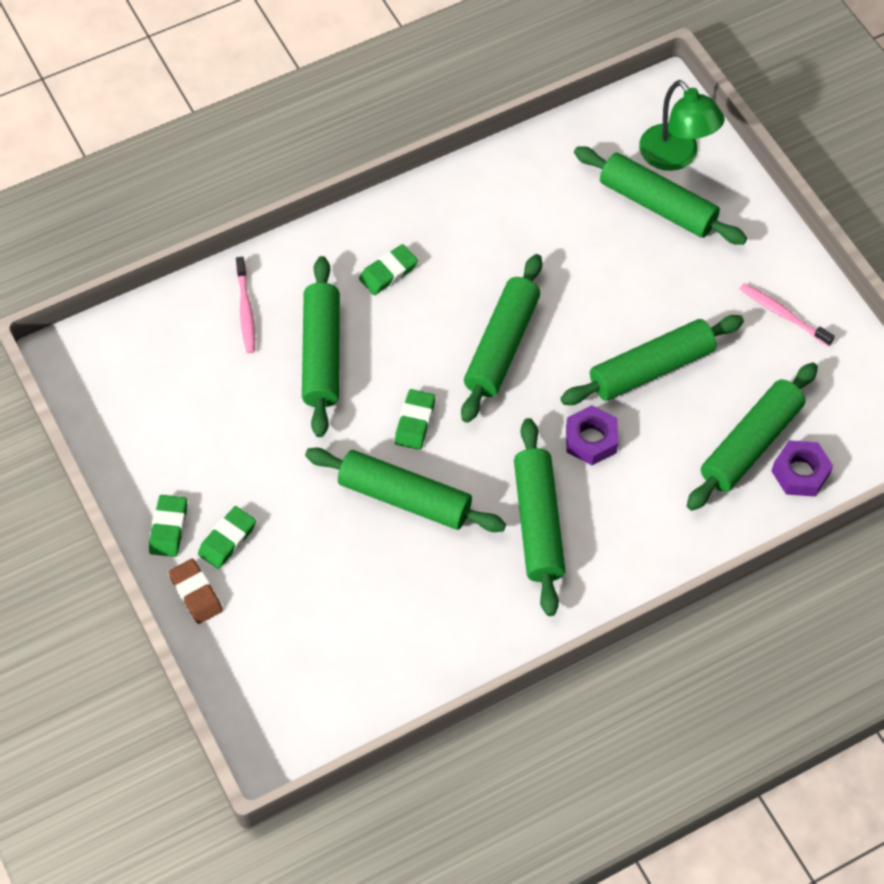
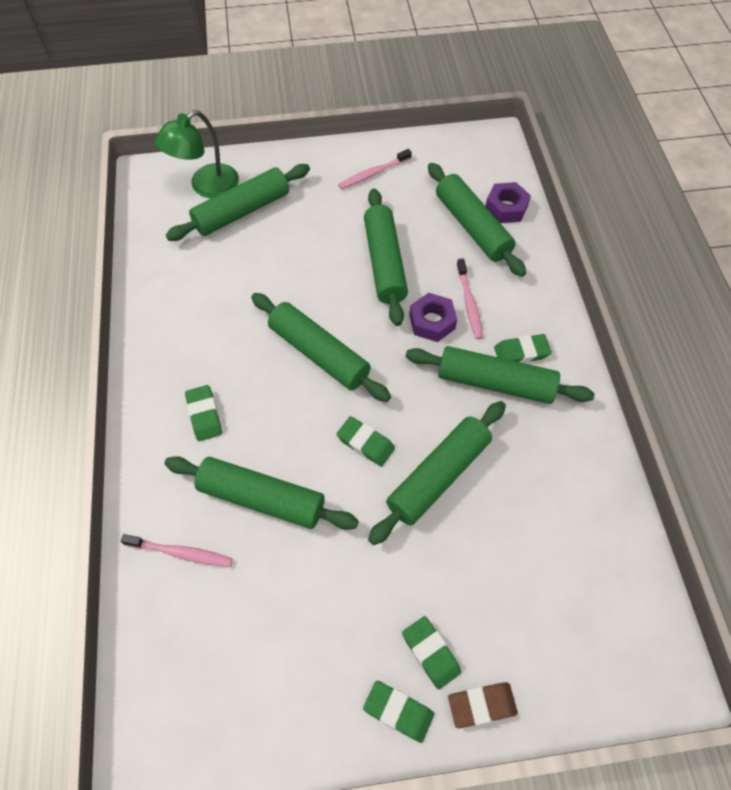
camera: 70 degrees left, 0 degrees up
(589, 539) = (521, 352): none -> green eraser
(634, 470) = (469, 303): none -> pink toothbrush
(676, 157) = (206, 186): green lamp -> green lamp turned 150 degrees clockwise

